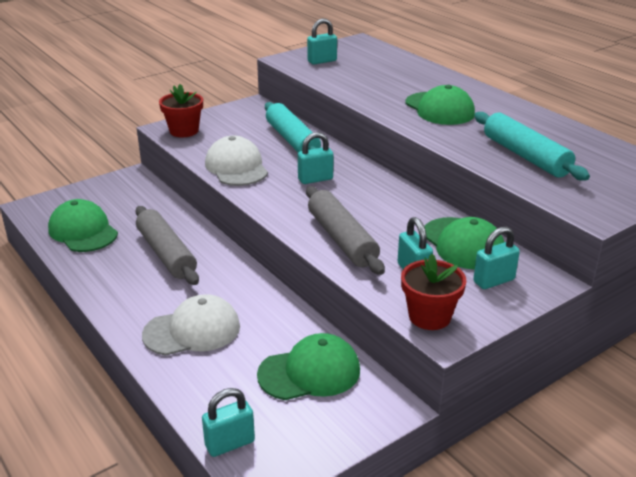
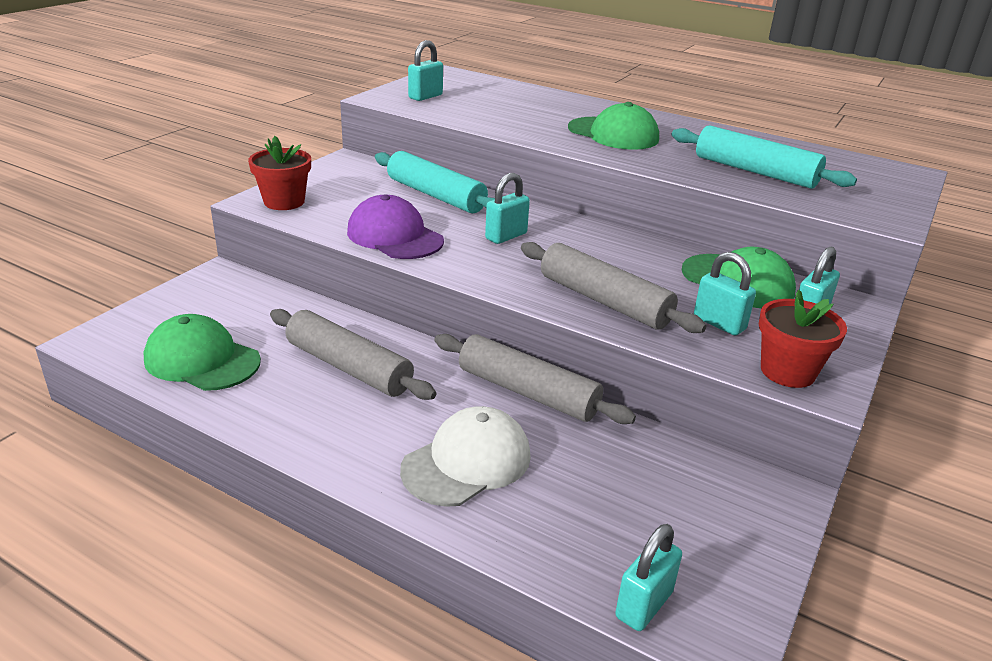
camera: 25 degrees left, 0 degrees up
(236, 167) = (394, 236): white cap -> purple cap
(269, 295) = (527, 392): none -> grey rolling pin
(309, 372) = (658, 478): green cap -> none

